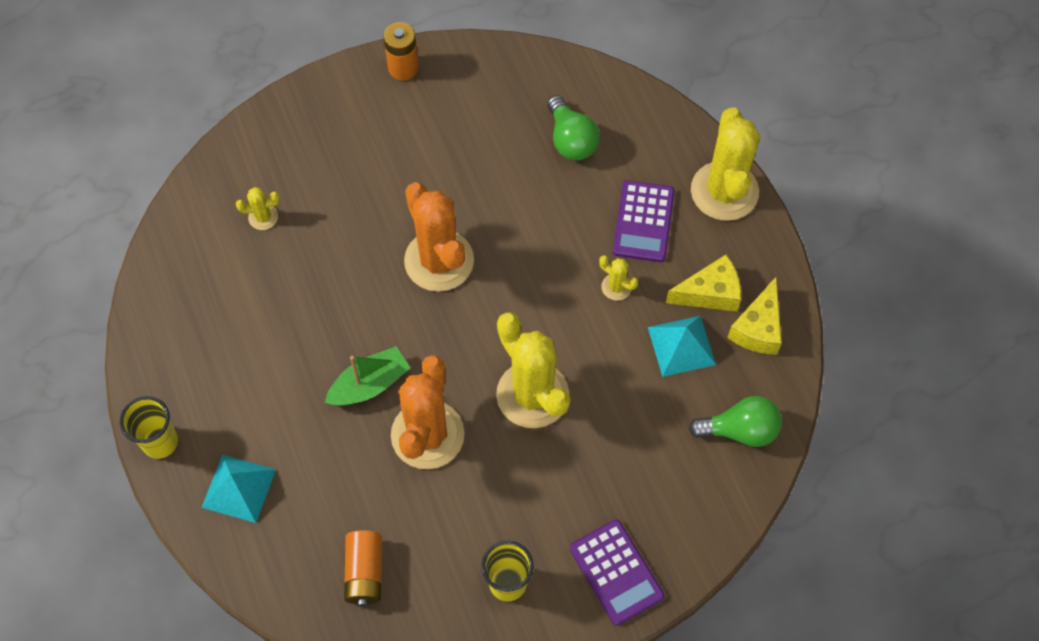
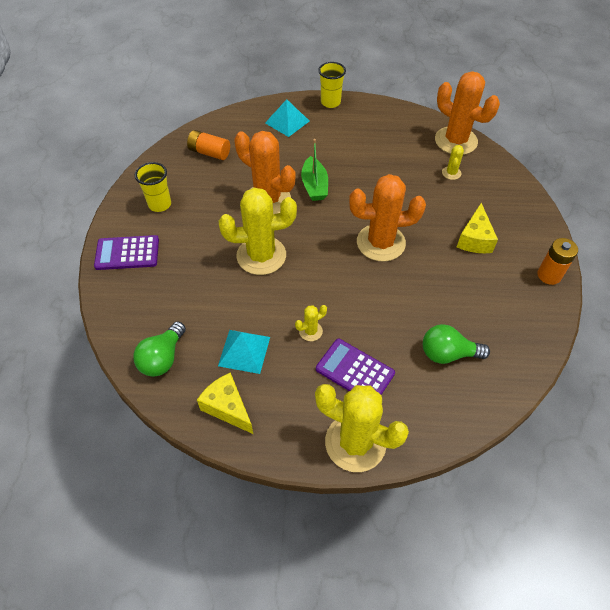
camera: 115 degrees right, 10 degrees down
(187, 230) = (456, 141): none -> orange cactus
(710, 293) = (273, 388): yellow cheese -> yellow cheese (475, 239)

